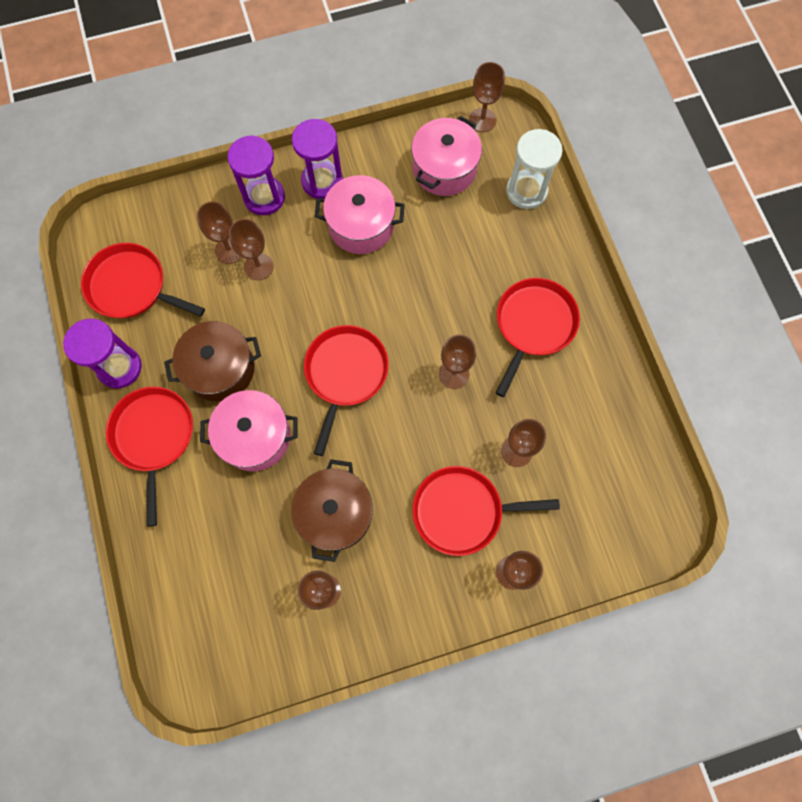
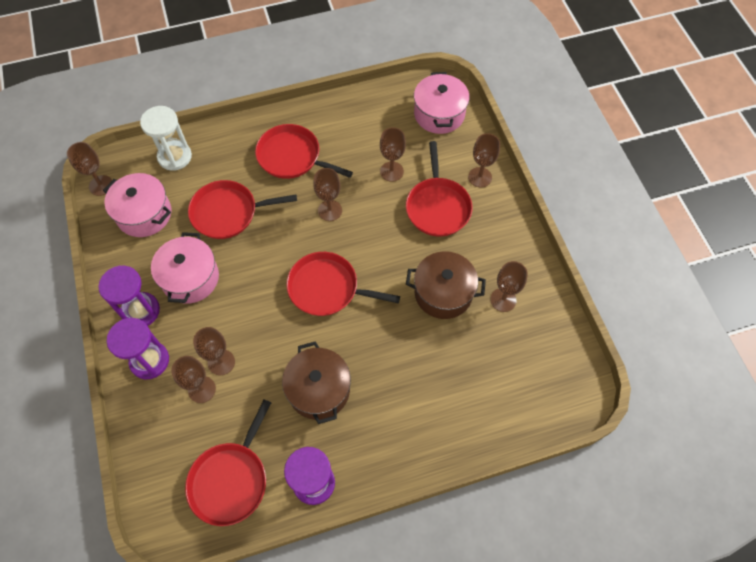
camera: 90 degrees left, 10 degrees down
(154, 436) = (381, 444): red pan -> red pan (228, 213)
(255, 436) = (381, 357): pink pot -> pink pot (439, 114)

